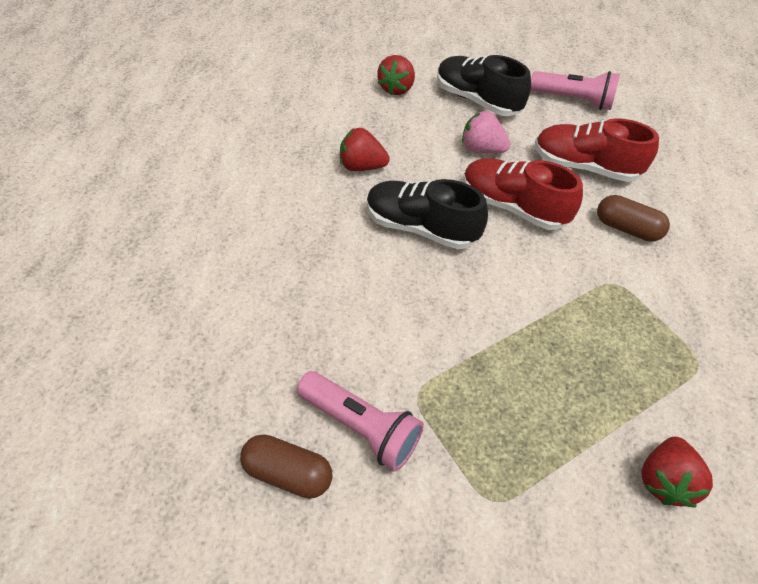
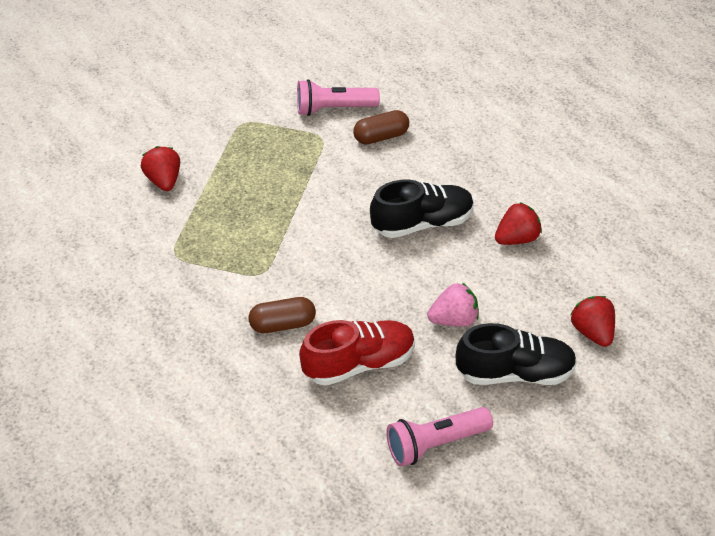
camera: 140 degrees right, 5 degrees down
(288, 473) = (345, 76): brown capsule -> brown capsule (381, 137)
(513, 207) = (379, 283): red shoe -> none

